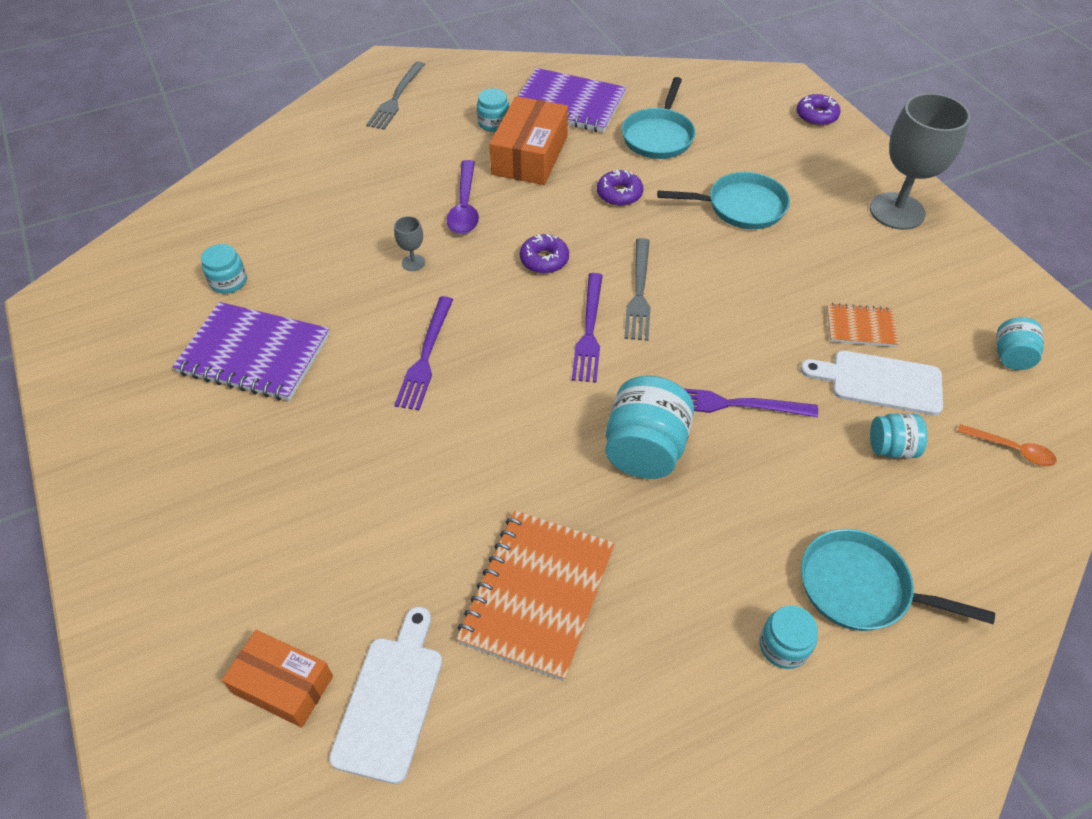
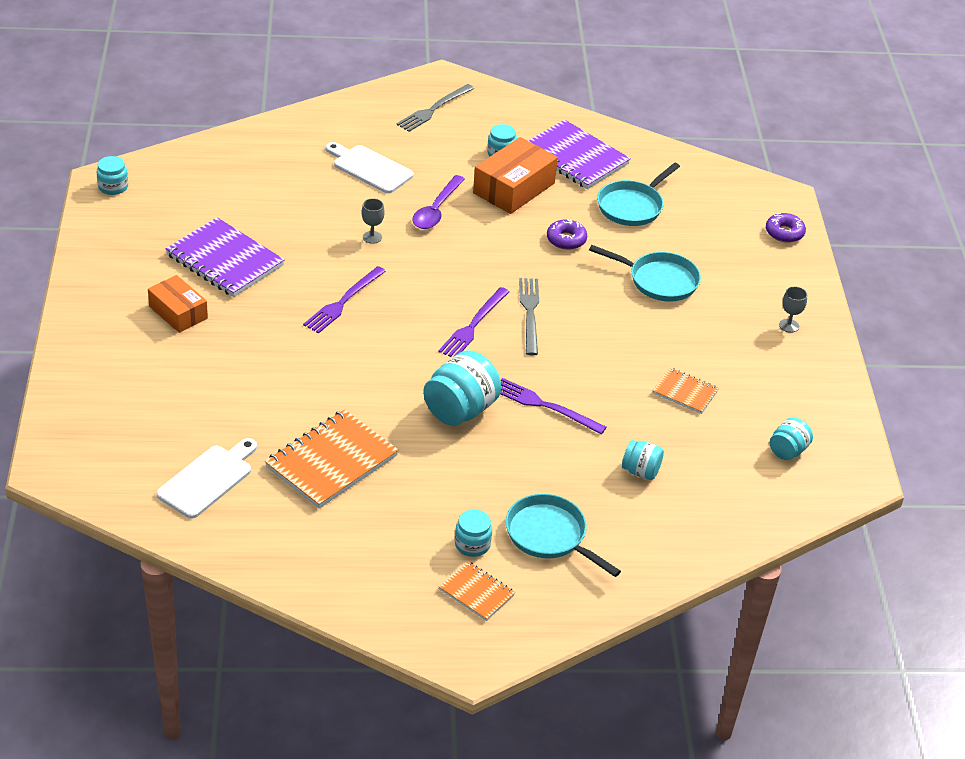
camera: 20 degrees right, 10 degrees down
(228, 281) = (231, 206): turquoise jar -> turquoise jar (113, 187)
(283, 684) = (148, 448): orange box -> orange box (178, 312)
(544, 260) = (473, 267): purple donut -> none
(639, 293) = (530, 313): grey fork -> grey fork turned 150 degrees clockwise
(838, 724) = (476, 592): none -> orange notebook
(880, 382) = (668, 431): white cutting board -> white cutting board (370, 168)
(897, 211) = (788, 325): grey goblet -> grey goblet, size x0.41
(1012, 449) = (731, 503): orange spoon -> none

